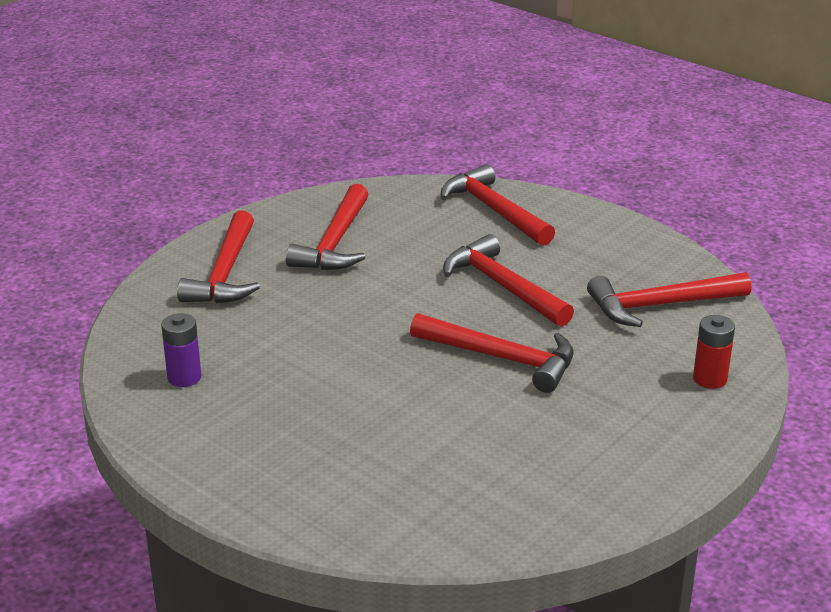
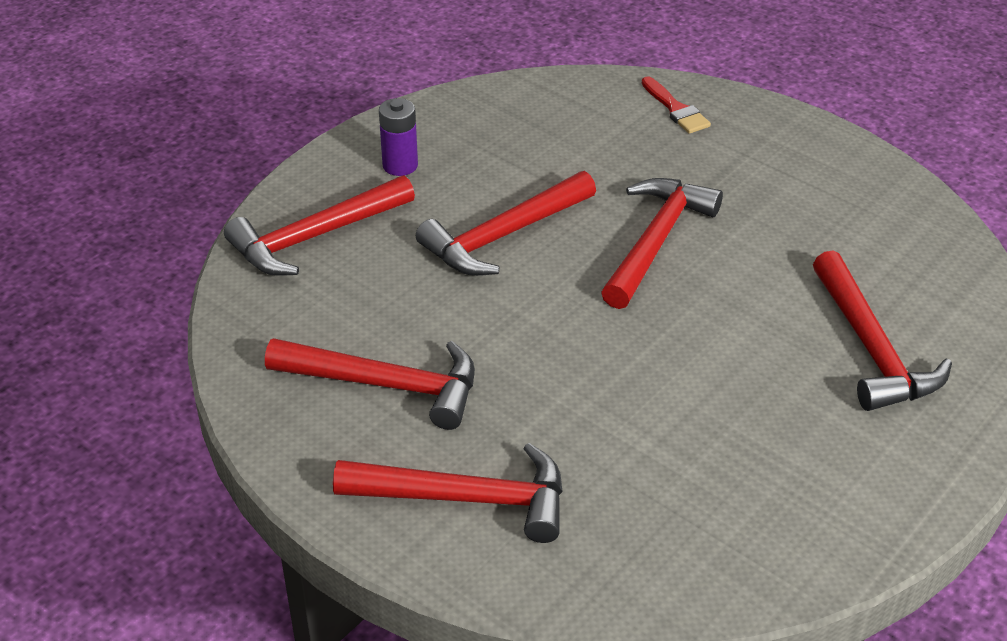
camera: 90 degrees left, 10 degrees up
(184, 377) = (733, 519): purple battery -> purple battery (400, 165)
(660, 305) = (542, 127): red hammer -> red hammer (871, 348)
(709, 379) = (676, 109): red battery -> red brush

